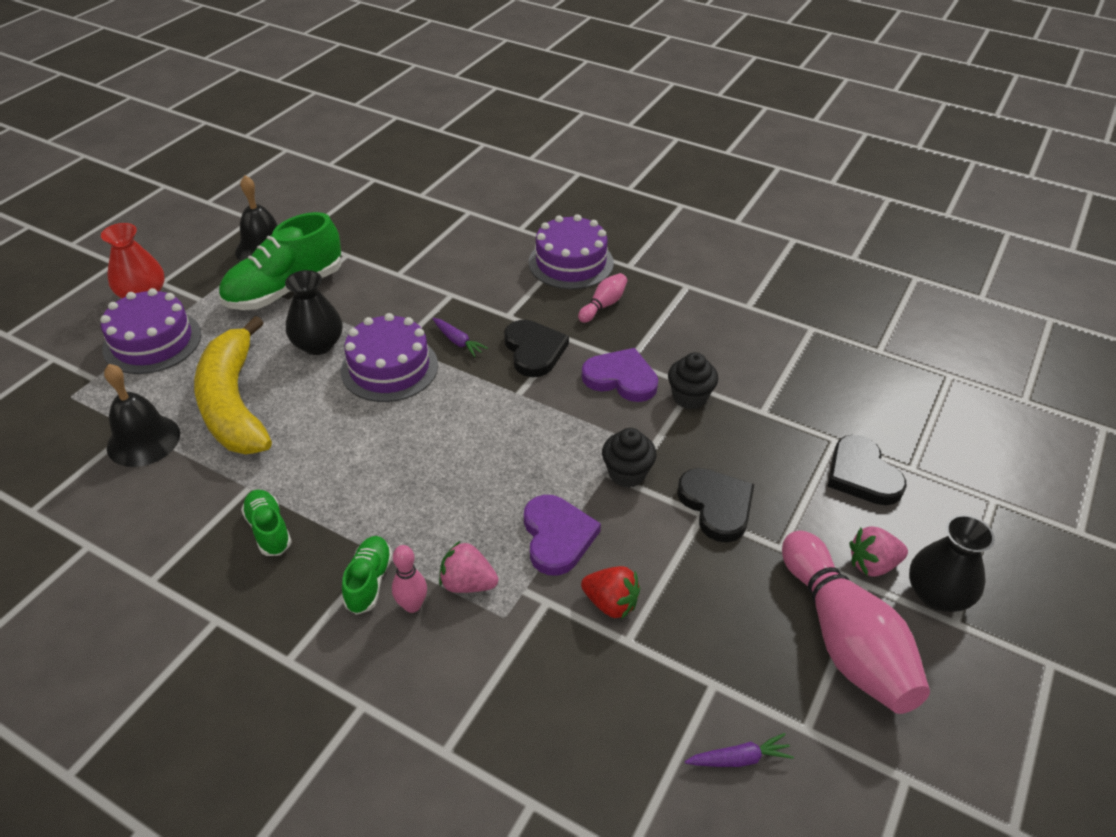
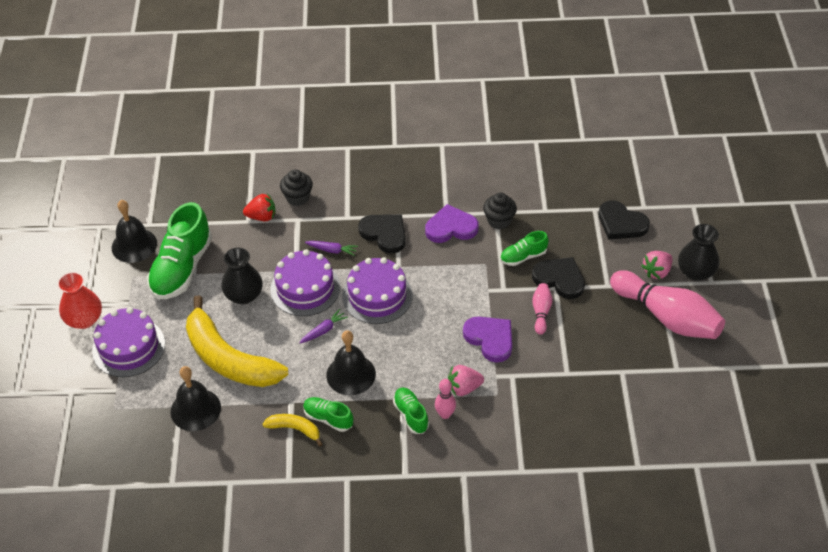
camera: 30 degrees left, 5 degrees up
(220, 522) = (295, 429): none -> yellow banana
(346, 490) = (351, 374): none -> black bell
(571, 262) = (356, 160): purple cake -> purple cake (377, 296)
(603, 305) = (401, 182): pink bowling pin -> pink bowling pin (541, 312)
(611, 603) = (545, 359): red strawberry -> red strawberry (262, 217)
(627, 473) = (499, 284): black cupcake -> black cupcake (297, 197)
(687, 454) = (523, 257): none -> green shoe
(739, 758) = (656, 399): purple carrot -> purple carrot (323, 330)

